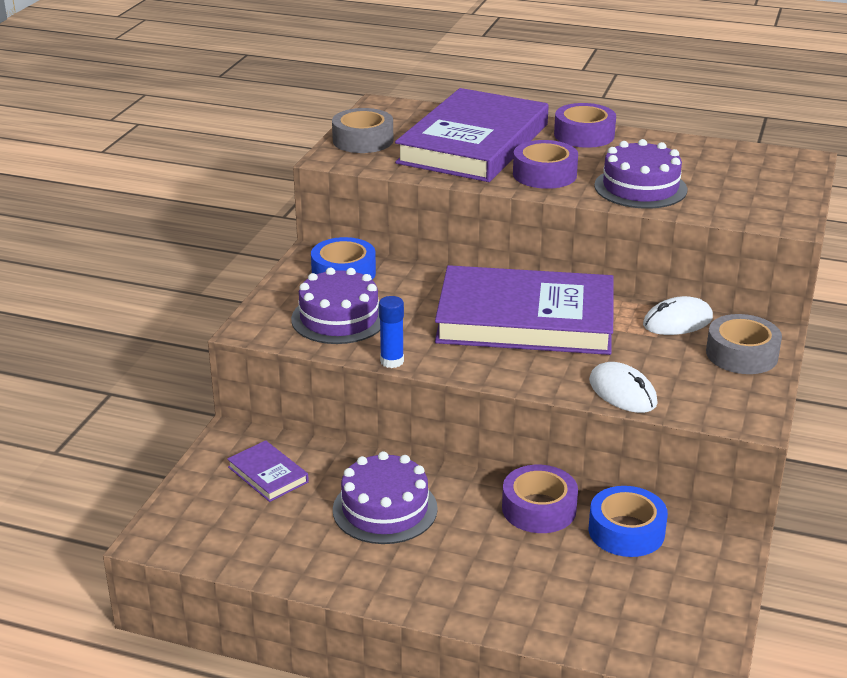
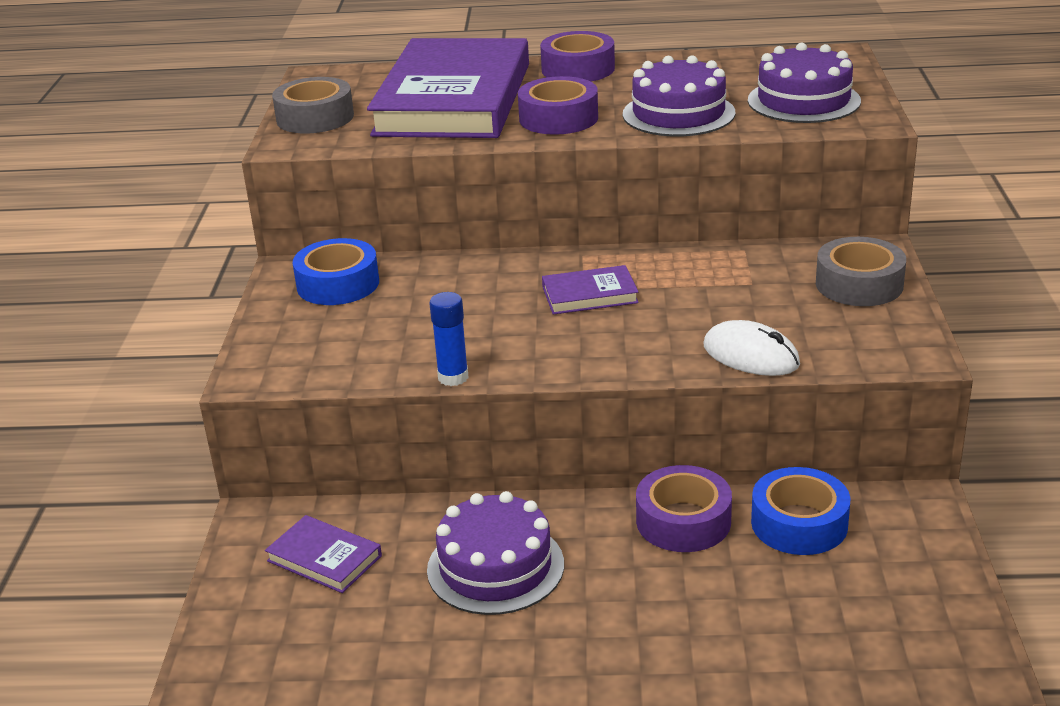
camera: 15 degrees left, 0 degrees up
(339, 318) = (359, 339): purple cake -> purple cake (803, 101)
(525, 319) = (589, 295): purple book -> purple book, size x0.41
(677, 321) = (766, 262): white mouse -> none

